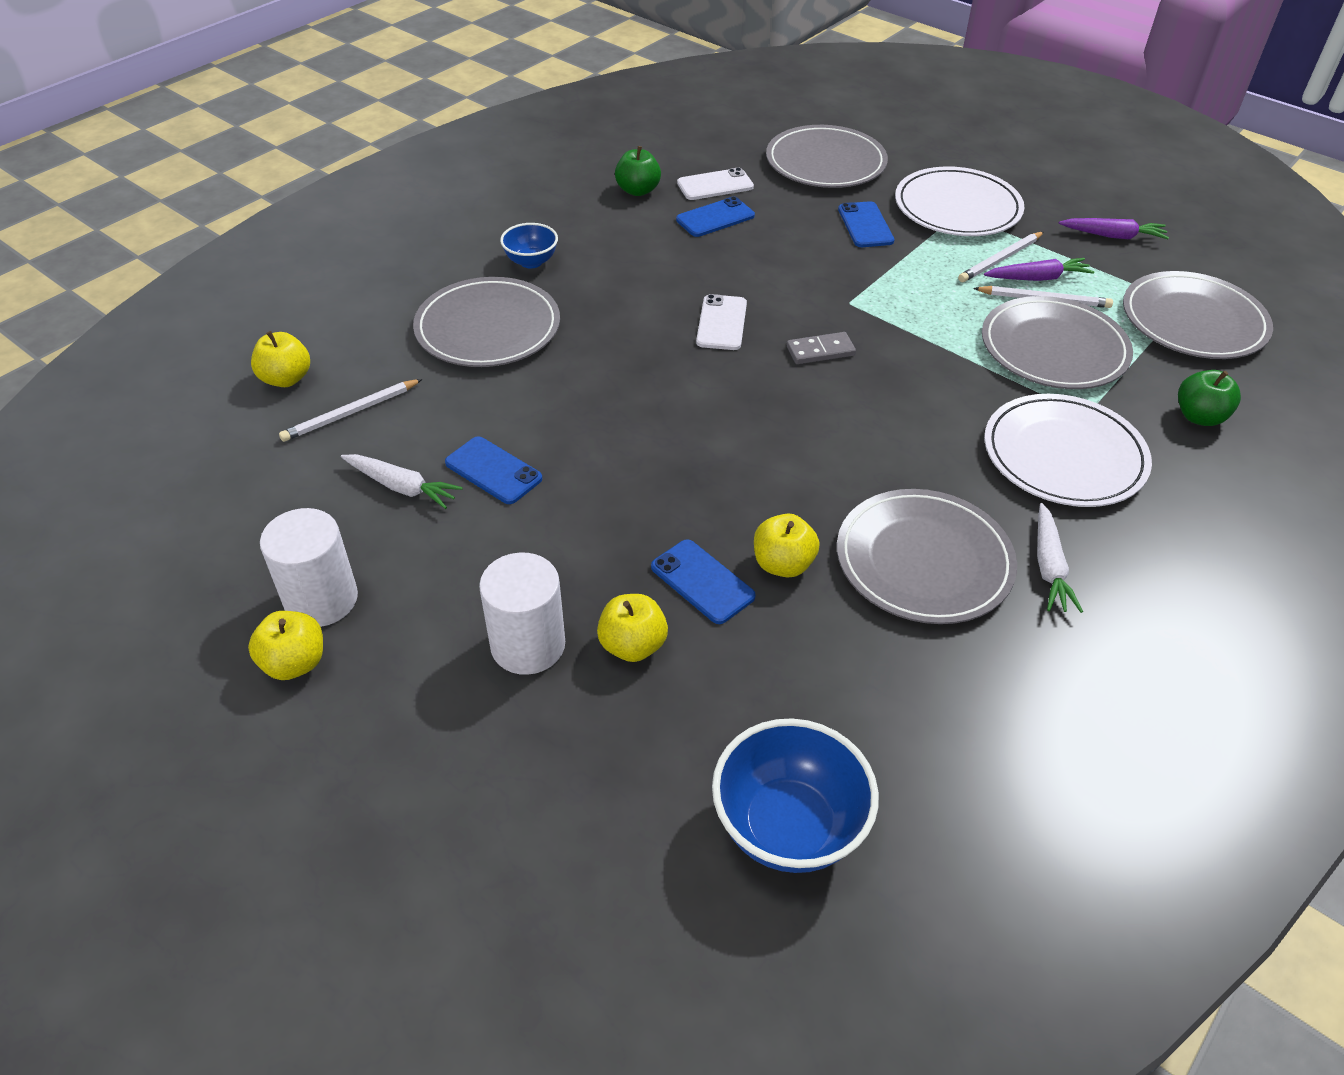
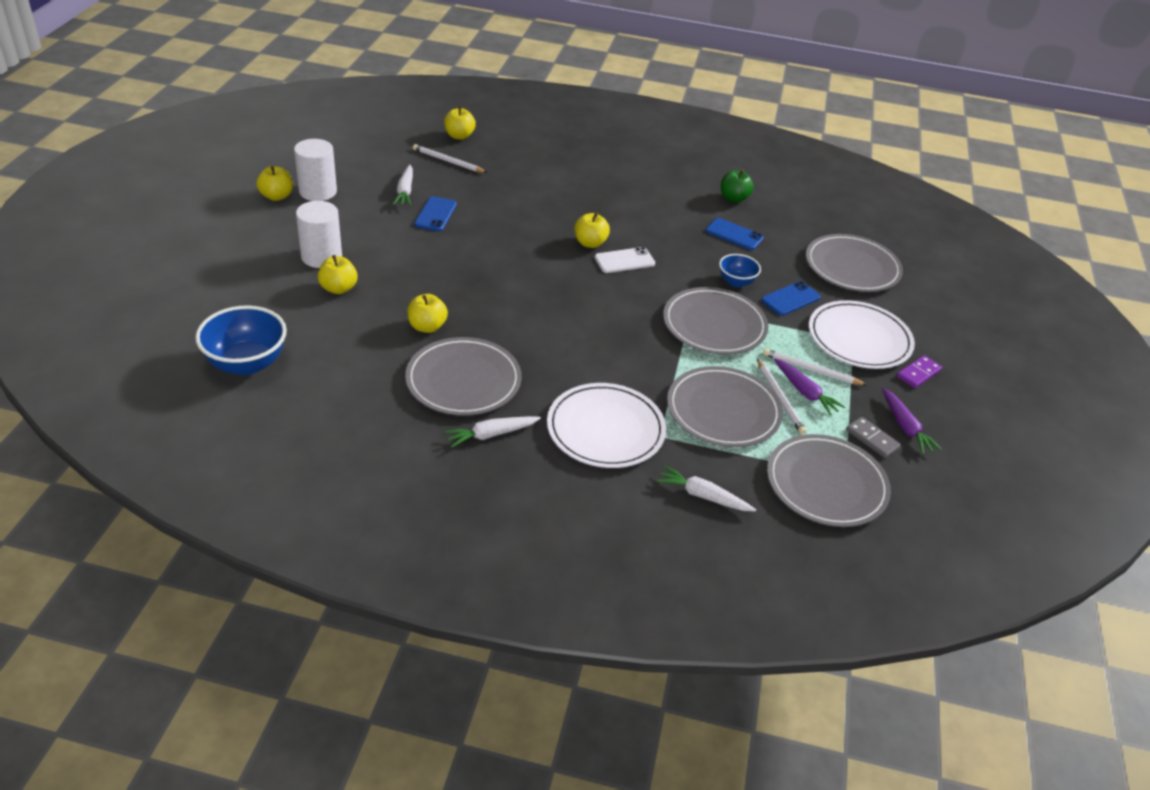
camera: 60 degrees right, 5 degrees down
(488, 328) = (549, 182): grey plate -> grey plate (714, 325)
(531, 262) = (622, 180): blue bowl -> blue bowl (736, 282)
(664, 339) = (590, 243): none -> yellow apple
(702, 582) = (396, 301): blue phone -> none
(715, 185) = (772, 226): white phone -> none
(820, 351) = (630, 305): grey domino -> grey domino (872, 439)
(1030, 194) = (918, 373): none -> purple domino
(1199, 417) = (703, 496): green apple -> white carrot

